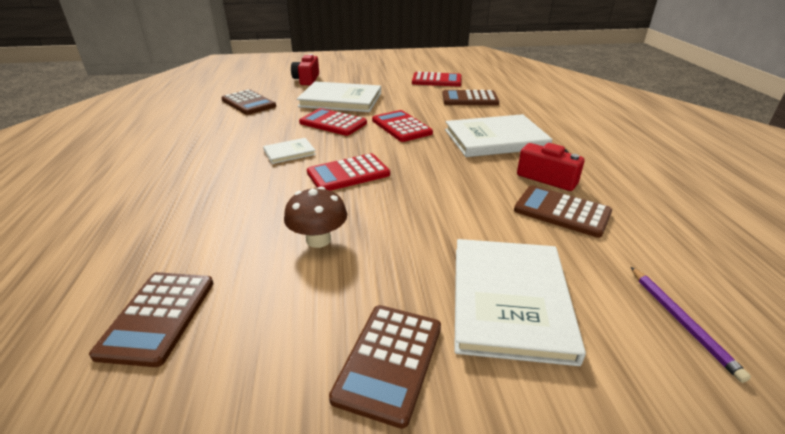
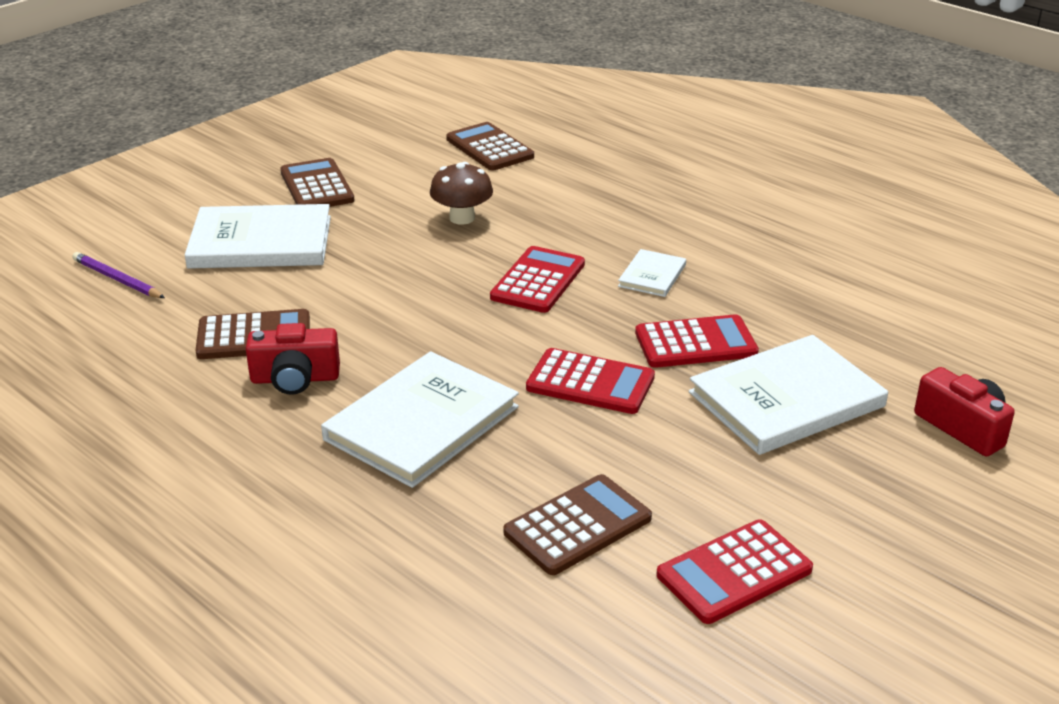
camera: 140 degrees right, 0 degrees up
(248, 103) = (893, 321): brown calculator -> none
(509, 300) = (261, 242): white book -> white book turned 60 degrees counterclockwise

